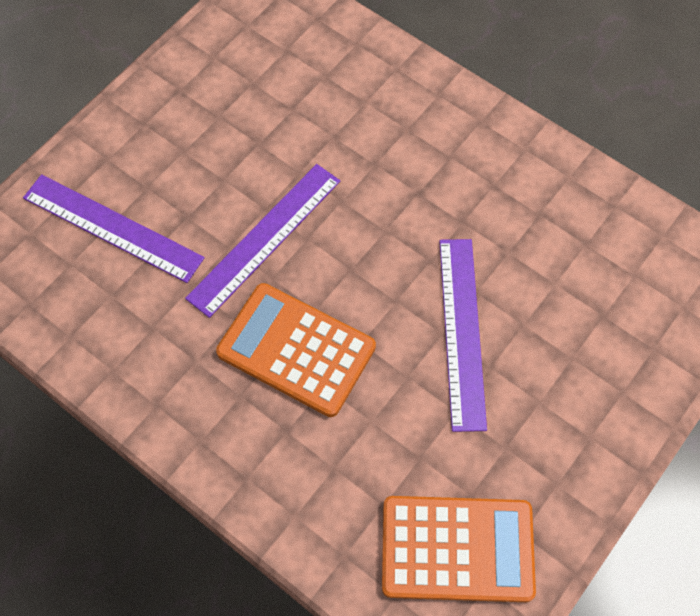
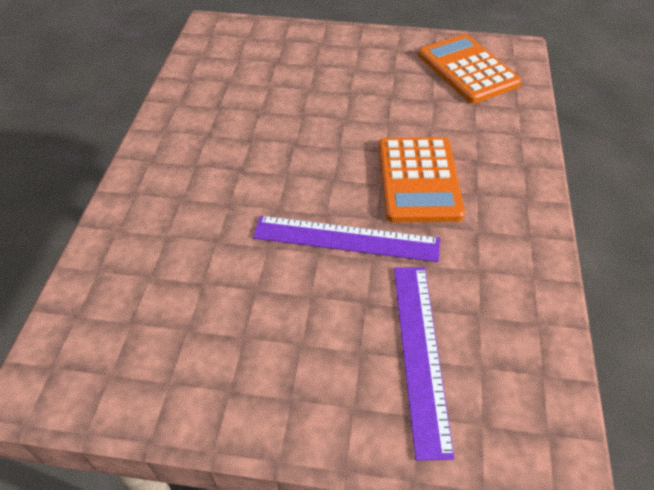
camera: 120 degrees left, 15 degrees down
(462, 331) = (336, 110): purple ruler -> none

